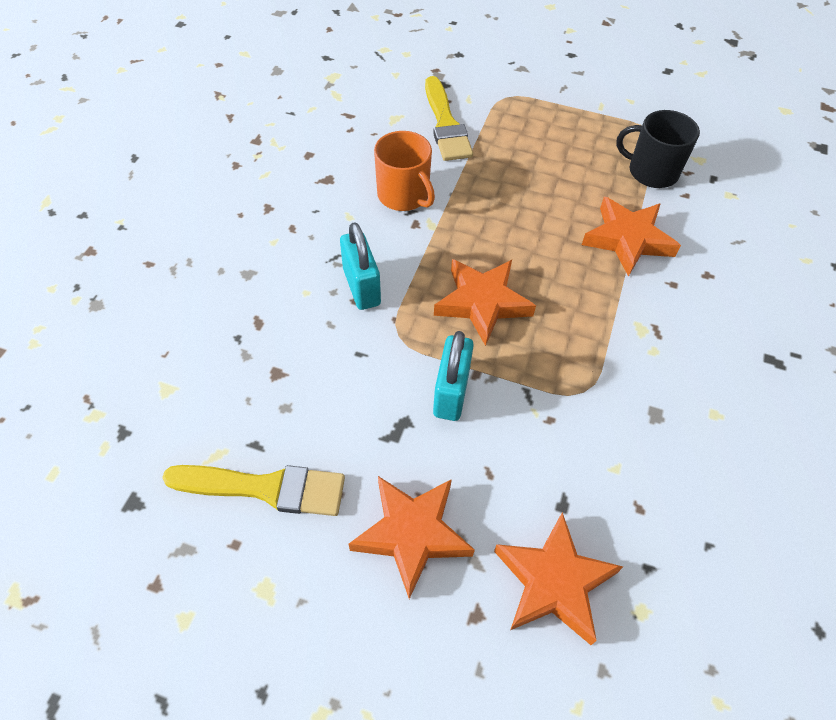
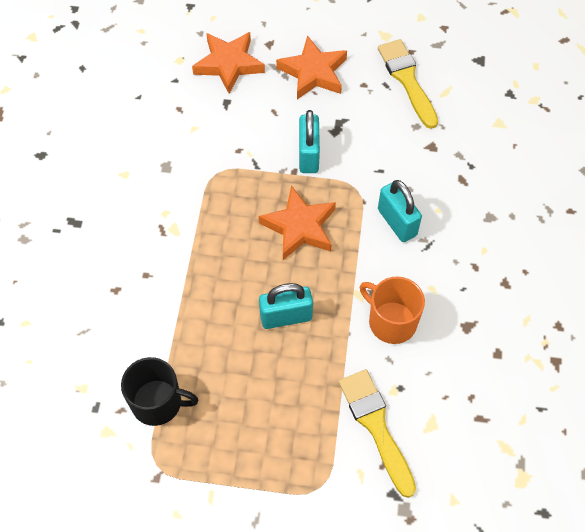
camera: 170 degrees right, 5 degrees up
(265, 488) = (407, 80): yellow brush -> yellow brush turned 75 degrees clockwise
(515, 217) = (286, 317): none -> turquoise padlock
(628, 239) = (183, 313): orange star -> none

